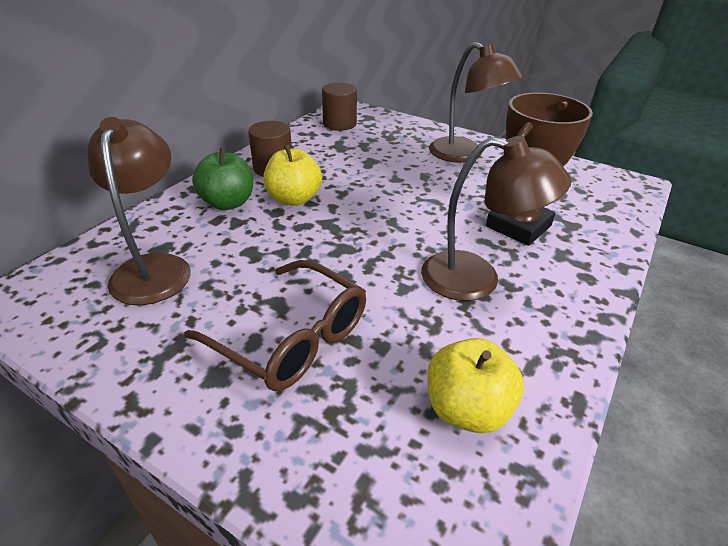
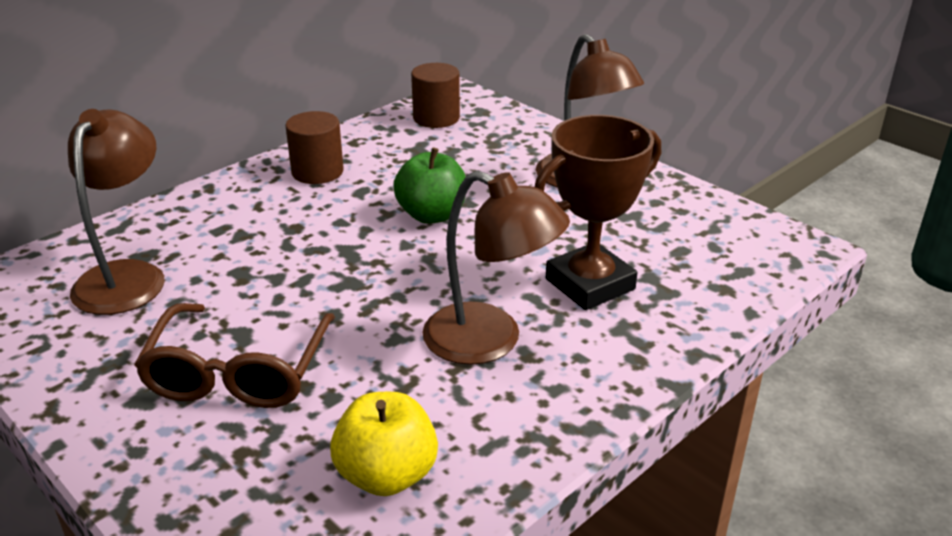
camera: 15 degrees right, 5 degrees down
(228, 203) = (241, 210): green apple -> green apple (432, 215)
(291, 338) = (238, 372): brown glasses -> brown glasses turned 45 degrees clockwise
(294, 199) = (322, 214): yellow apple -> none

